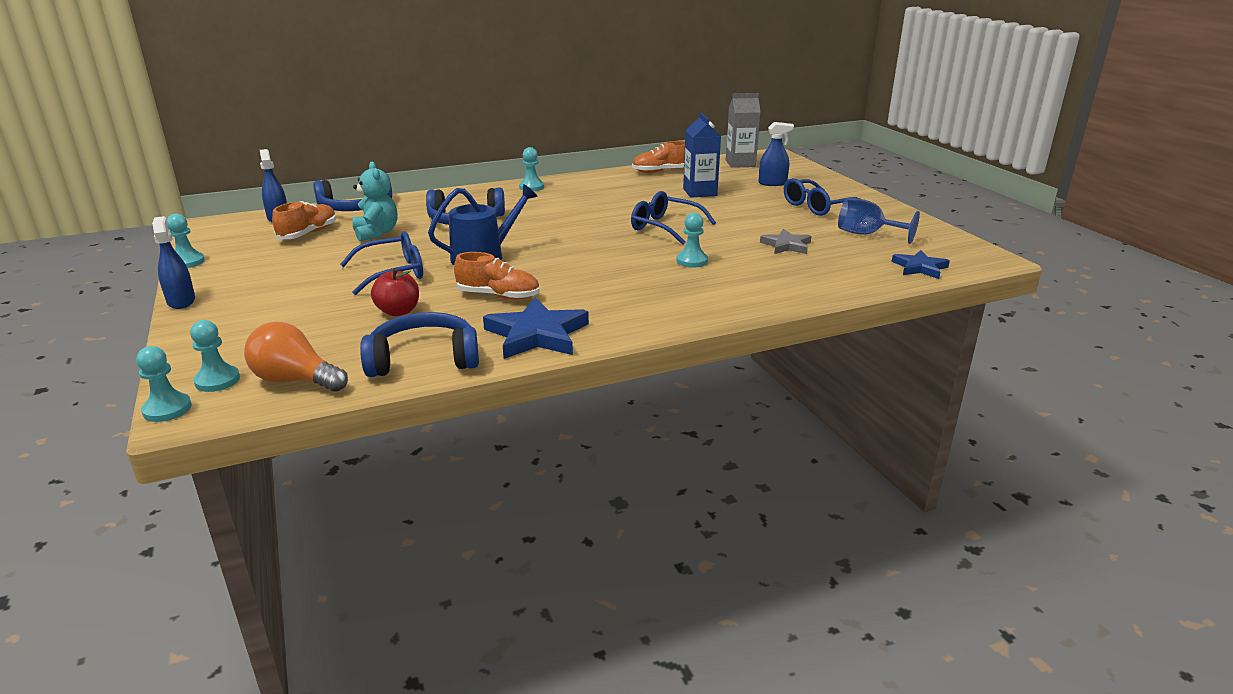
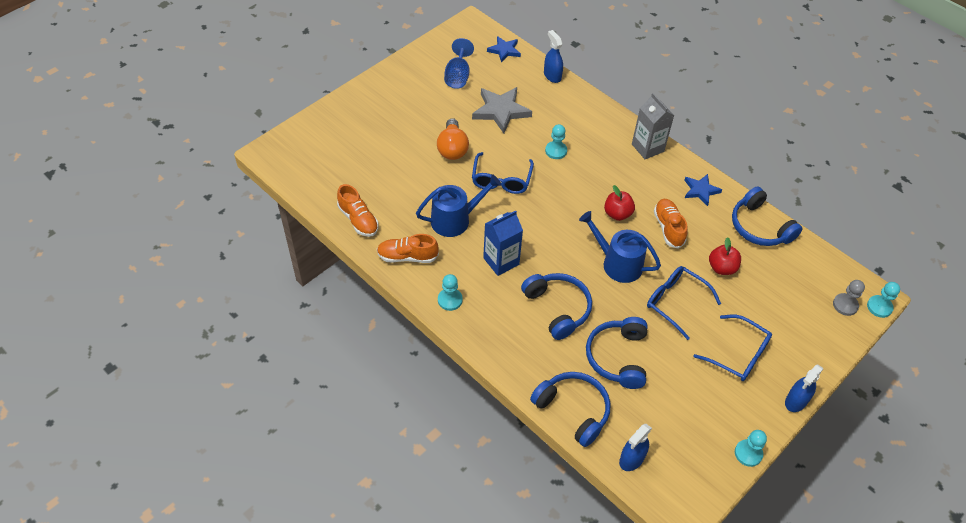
camera: 115 degrees left, 25 degrees up
(217, 380) = (845, 305): turquoise pawn -> grey pawn
(295, 380) = (818, 270): orange light bulb -> orange light bulb (452, 148)
(308, 233) = (648, 407): orange shoe -> orange shoe (407, 257)
(376, 233) = (617, 357): turquoise teddy bear -> blue headphones
(537, 334) = (700, 190): blue star -> blue star, size x0.61
(554, 272) = (617, 214): none -> red apple
(626, 201) = (455, 220): none -> blue watering can
(700, 192) = (407, 179): blue carton -> blue carton (501, 261)
(740, 163) = (308, 170): grey carton -> grey carton (647, 148)
(772, 183) = (361, 139): blue spray bottle -> blue spray bottle (552, 76)
(786, 245) = (501, 111): grey star -> grey star, size x1.65
(817, 207) = (410, 106): blue glasses -> blue glasses (738, 355)

